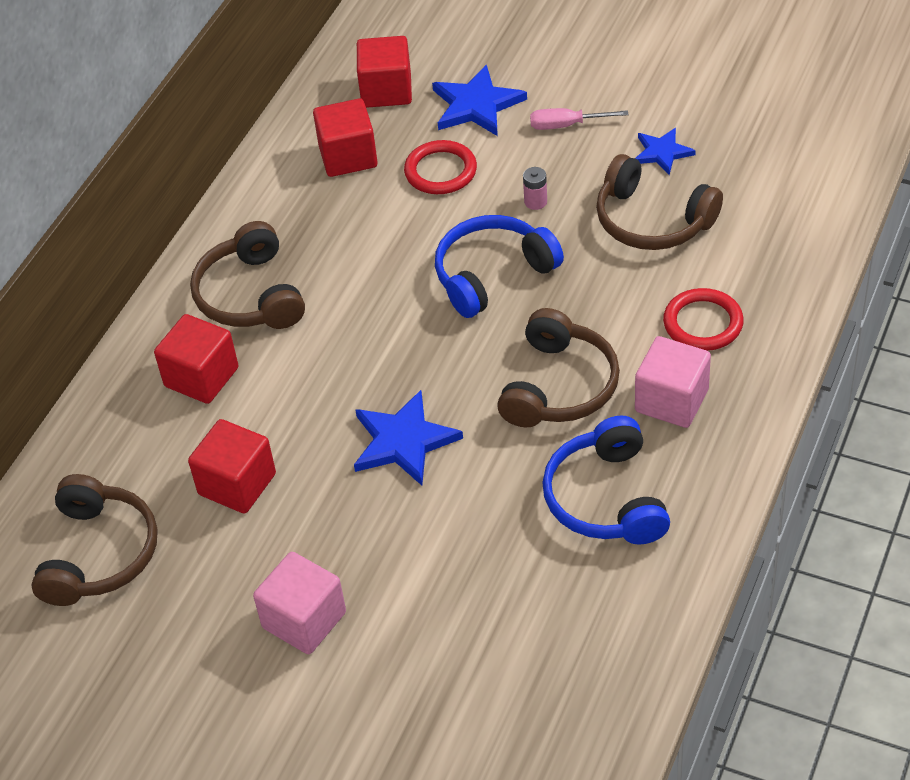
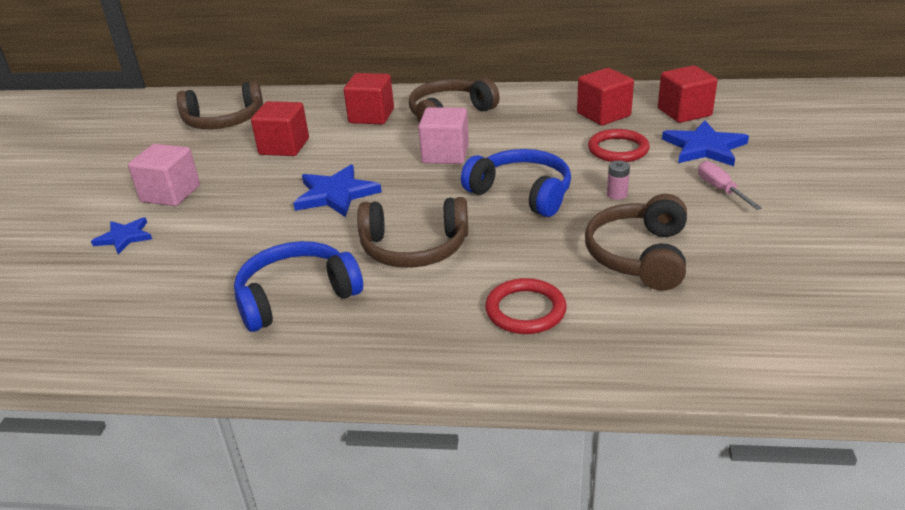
camera: 70 degrees right, 15 degrees down
(662, 152) = (733, 243): blue star -> blue star (124, 237)
(671, 400) = (420, 310): pink cube -> pink cube (445, 154)

